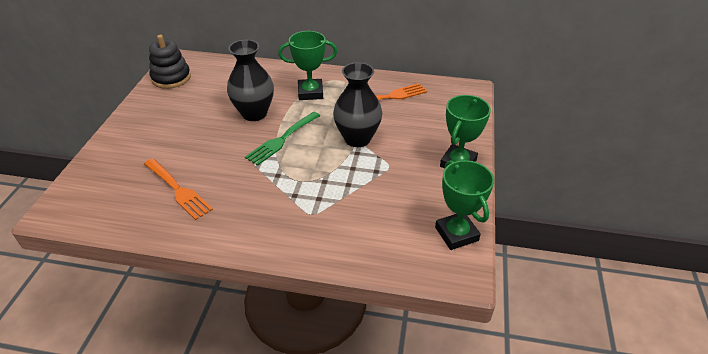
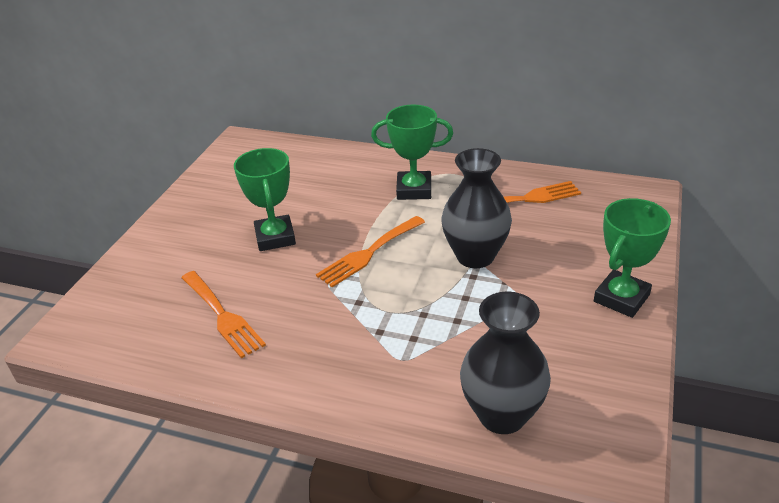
camera: 10 degrees right, 5 degrees down
(171, 78) = (229, 165): black stacking toy -> none
(254, 113) = (334, 216): black vase -> black vase (502, 415)
(282, 140) = (369, 253): green fork -> orange fork
(456, 234) = (613, 402): green trophy -> green trophy (275, 237)

